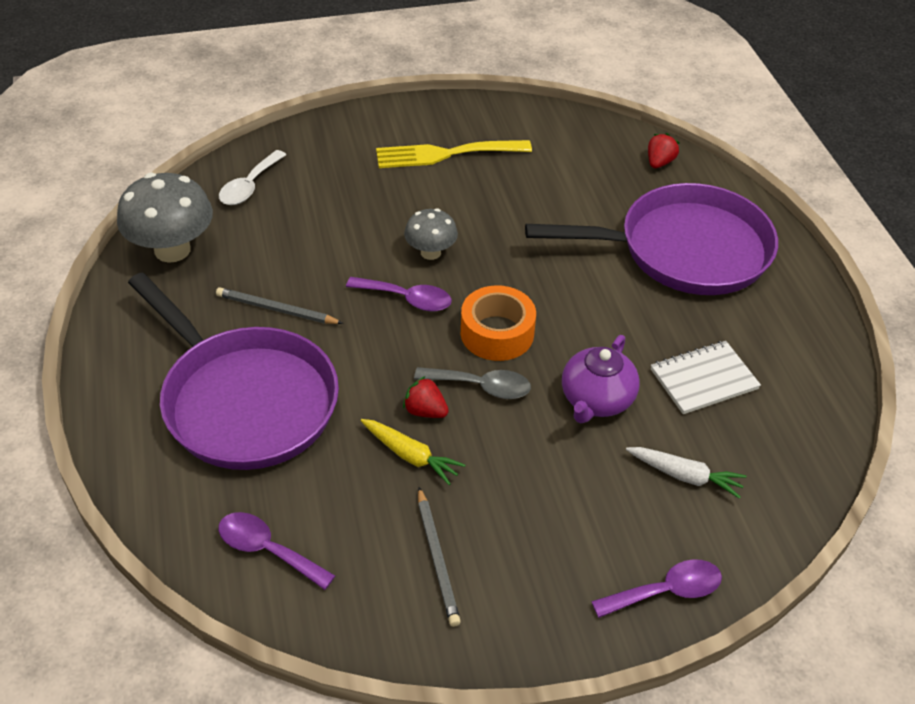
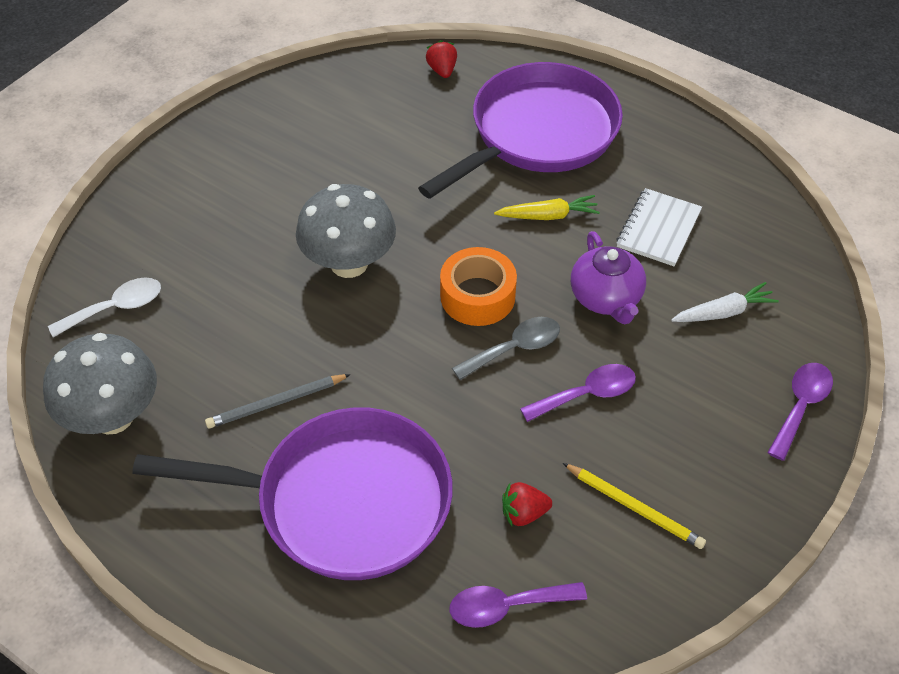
camera: 40 degrees left, 5 degrees up
(249, 186) = (116, 308): white spoon -> white spoon turned 105 degrees counterclockwise
(407, 299) = (375, 316): purple spoon -> purple spoon (587, 394)
(410, 456) = (526, 444): yellow carrot -> yellow carrot (548, 216)
(425, 411) = (496, 399): red strawberry -> red strawberry (524, 513)
(430, 252) = (349, 263): grey mushroom -> grey mushroom, size x1.73
(437, 559) = (634, 507): grey pencil -> yellow pencil
(445, 154) = (262, 167): yellow fork -> none

